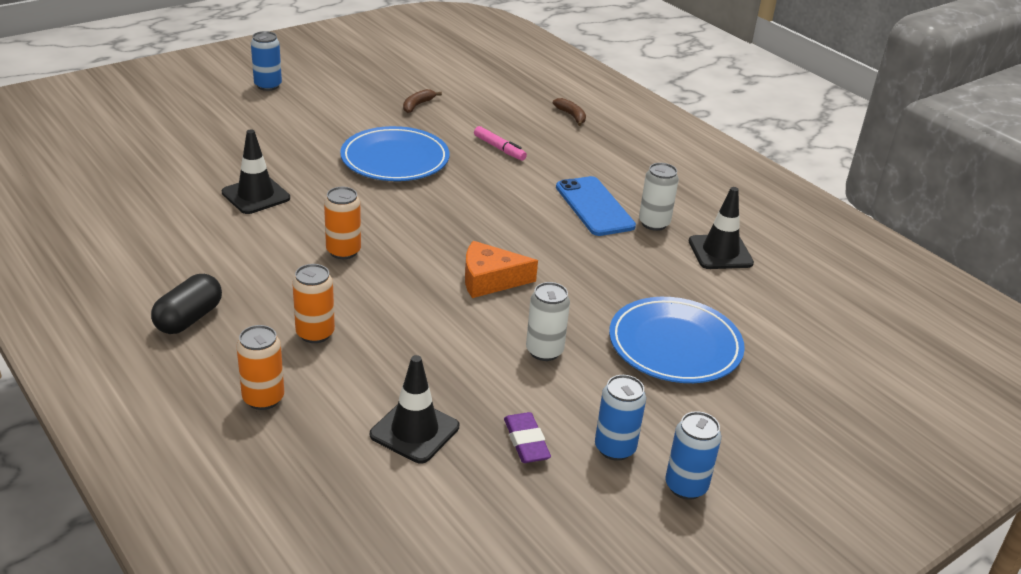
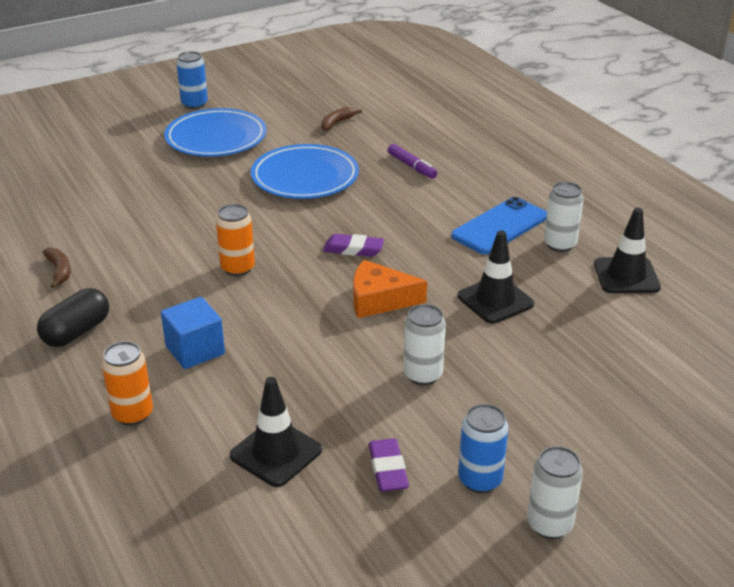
camera: 10 degrees right, 0 degrees up
(256, 195) = (163, 212): black traffic cone -> black traffic cone (495, 300)
(315, 333) = (195, 350): orange can -> blue cube
(456, 231) = (353, 249): none -> purple eraser
(499, 148) = (412, 166): pink marker -> purple marker
(571, 116) = (491, 133): brown banana -> brown banana (59, 271)
(594, 207) = (500, 226): blue phone -> blue phone turned 60 degrees clockwise
(675, 345) = (561, 373): blue plate -> blue plate (216, 138)
(686, 486) = (549, 524): blue can -> white can

